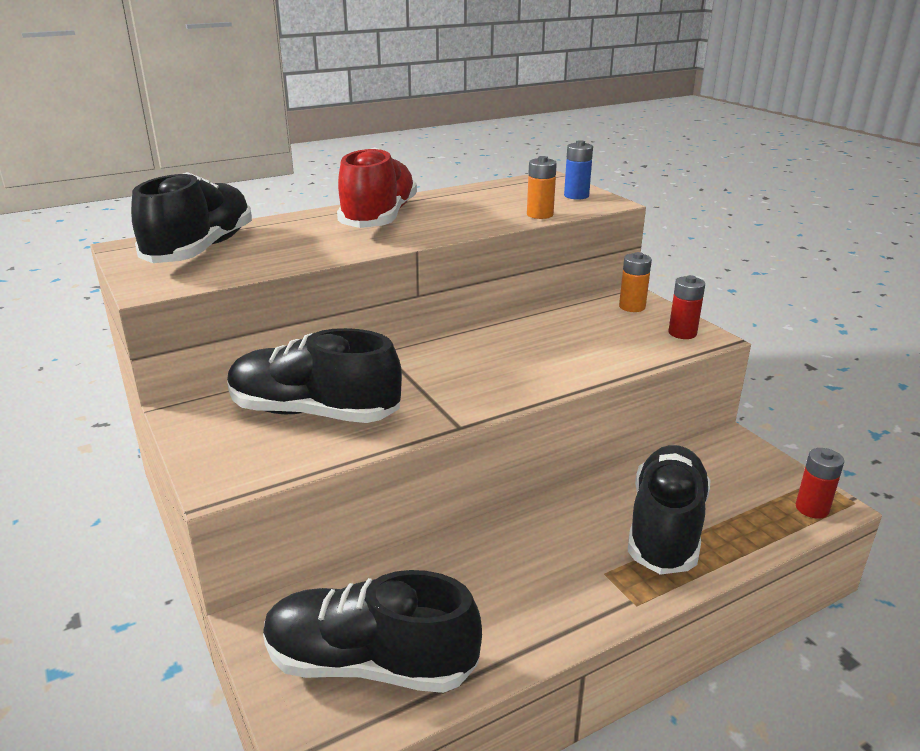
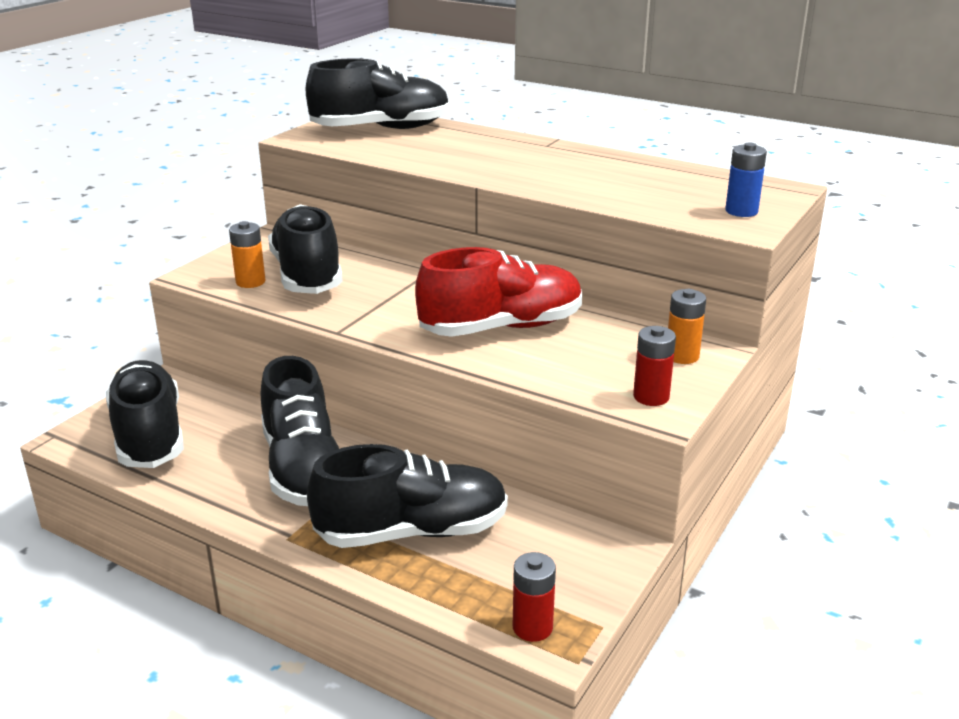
camera: 60 degrees right, 0 degrees up
(379, 218) = (532, 157): red shoe -> red shoe (501, 328)
(526, 562) = (303, 468): none -> black shoe
(540, 215) = (647, 208): orange battery -> orange battery (250, 282)

